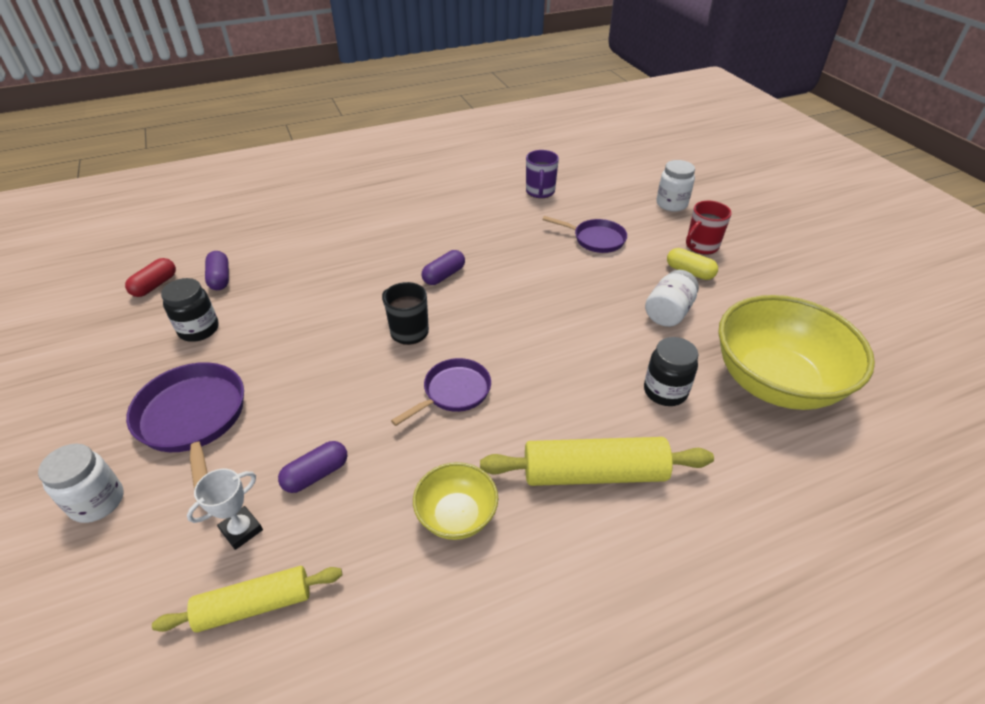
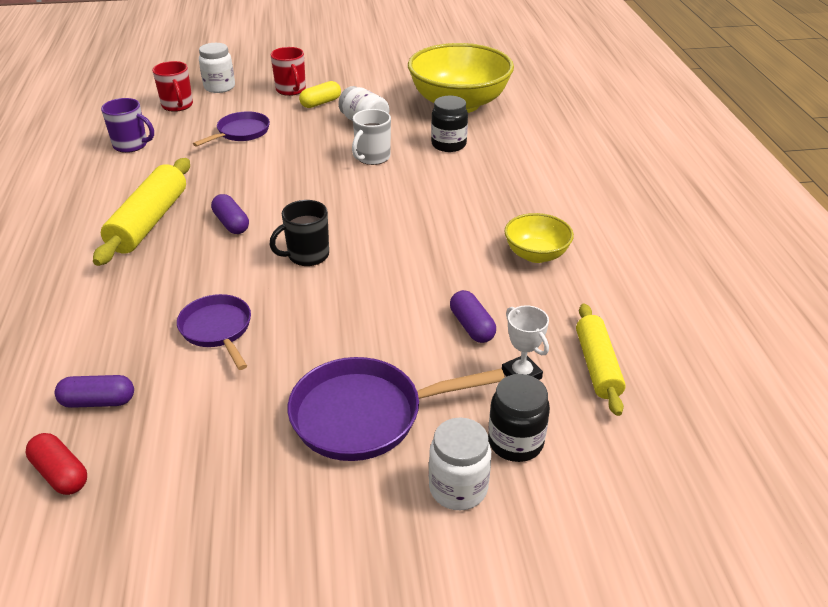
camera: 75 degrees left, 5 degrees down
(199, 329) = (201, 418): black jar -> black jar (515, 442)
(453, 392) = (404, 239): purple pan -> purple pan (217, 330)
(594, 473) = (514, 189): yellow rolling pin -> yellow rolling pin (149, 222)
(599, 334) = (372, 157): none -> white mug
(620, 193) = (177, 106): none -> red mug

